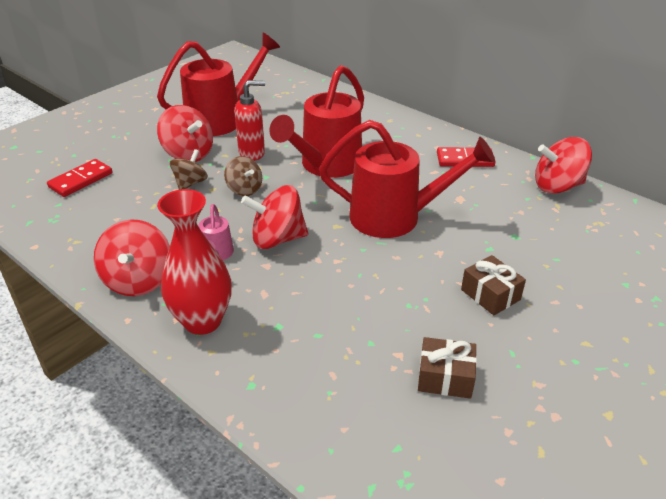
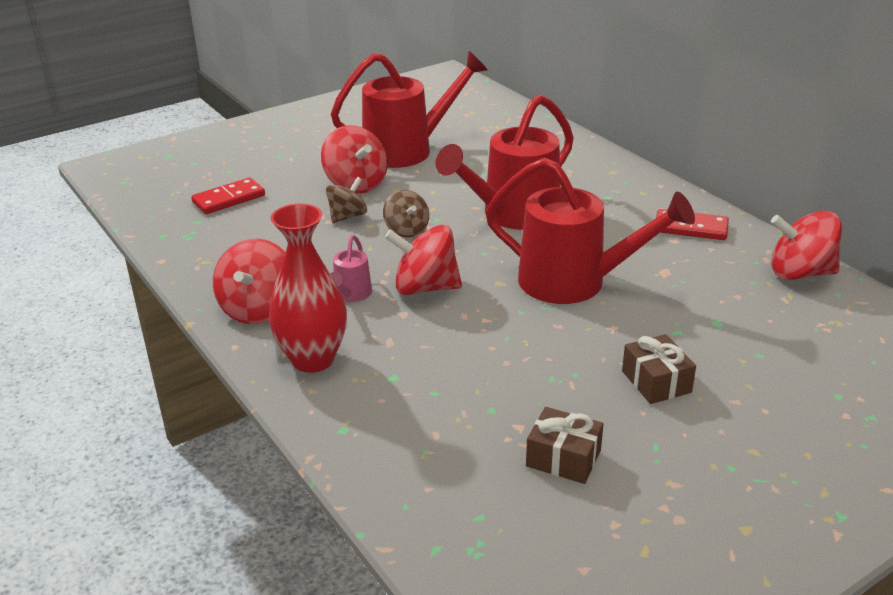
camera: 15 degrees right, 5 degrees down
(252, 153) = (429, 191): red soap dispenser -> none

